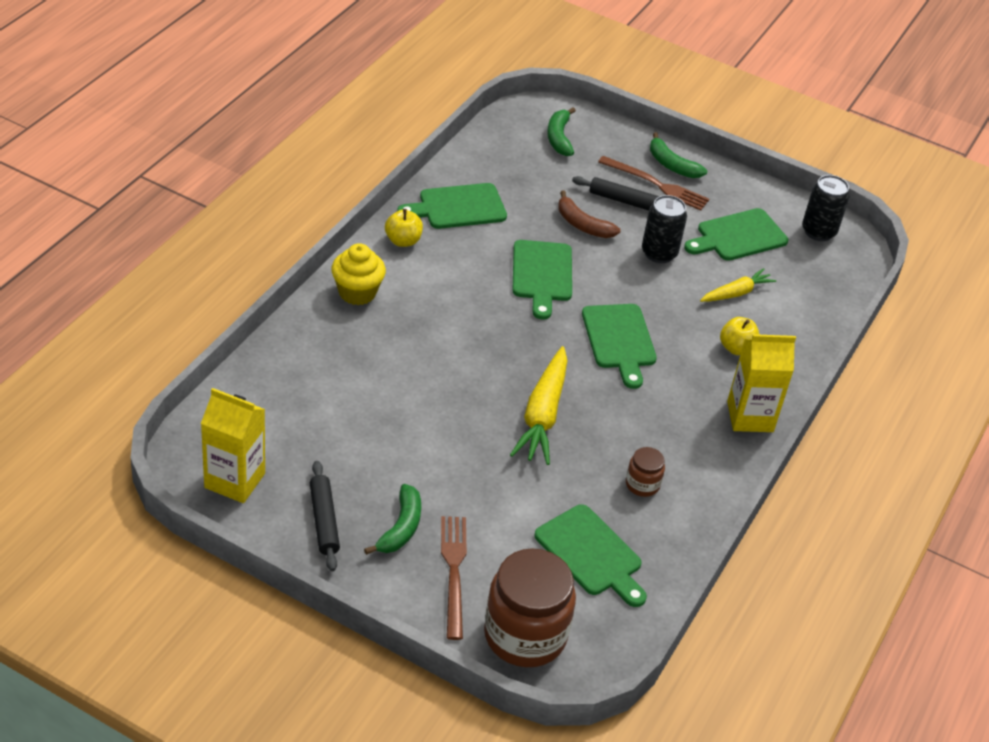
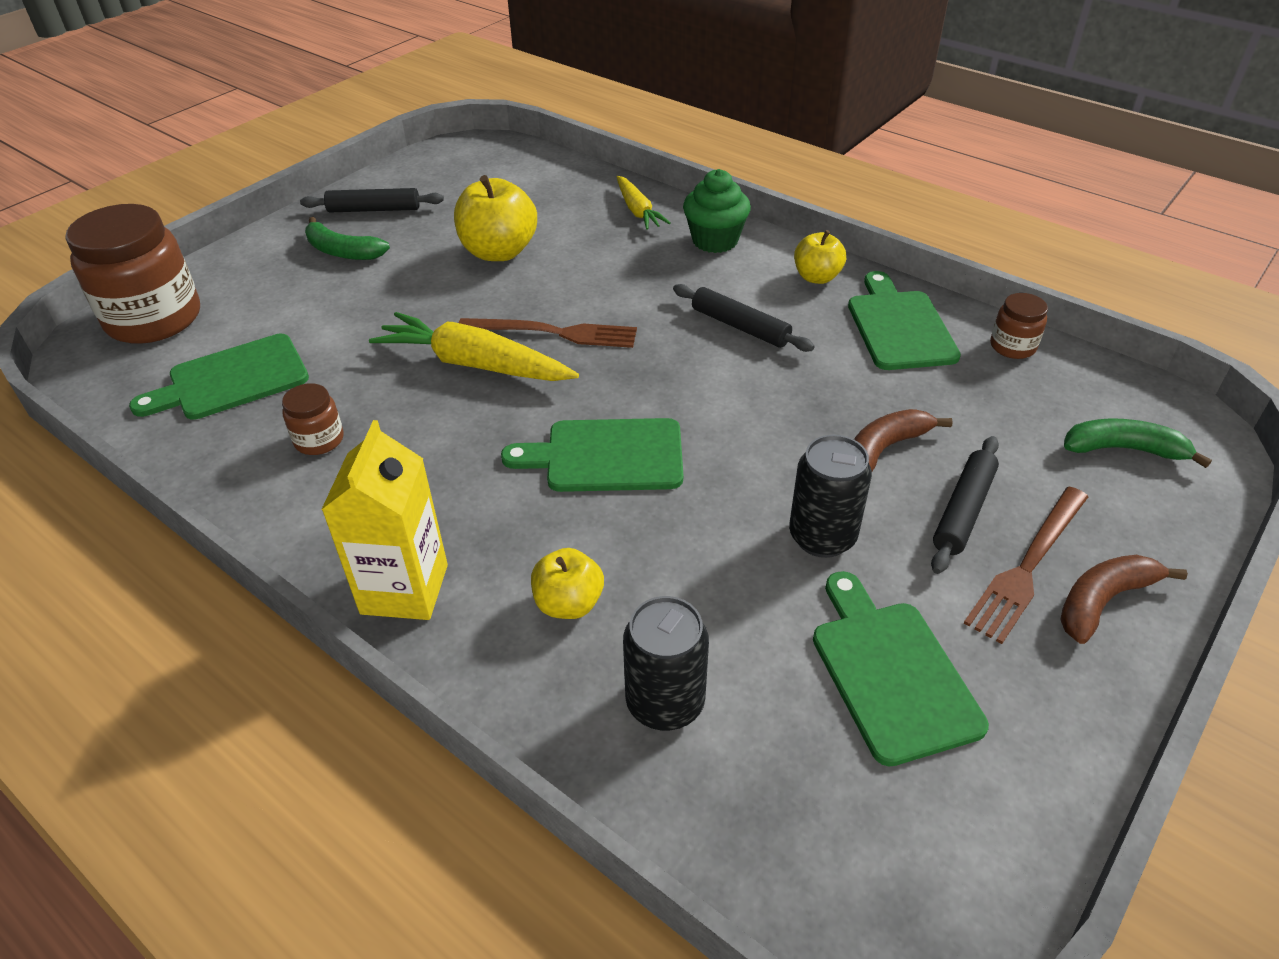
camera: 105 degrees right, 0 degrees up
(234, 480) = (446, 167): yellow carton -> none
(357, 292) = (715, 240): yellow cupcake -> green cupcake
(389, 420) = (499, 252): none -> yellow apple
(454, 571) = (266, 280): brown fork -> brown fork (554, 333)
(471, 162) = (1012, 346): none -> brown jar
(471, 280) = (740, 326): none -> black rolling pin
(542, 275) = (756, 392): green cutting board -> none
(672, 165) = (1103, 601): green banana -> brown banana
(736, 293) = (717, 633): yellow carrot -> yellow carrot (638, 211)
(818, 231) = (937, 847): black can -> black can (665, 703)

